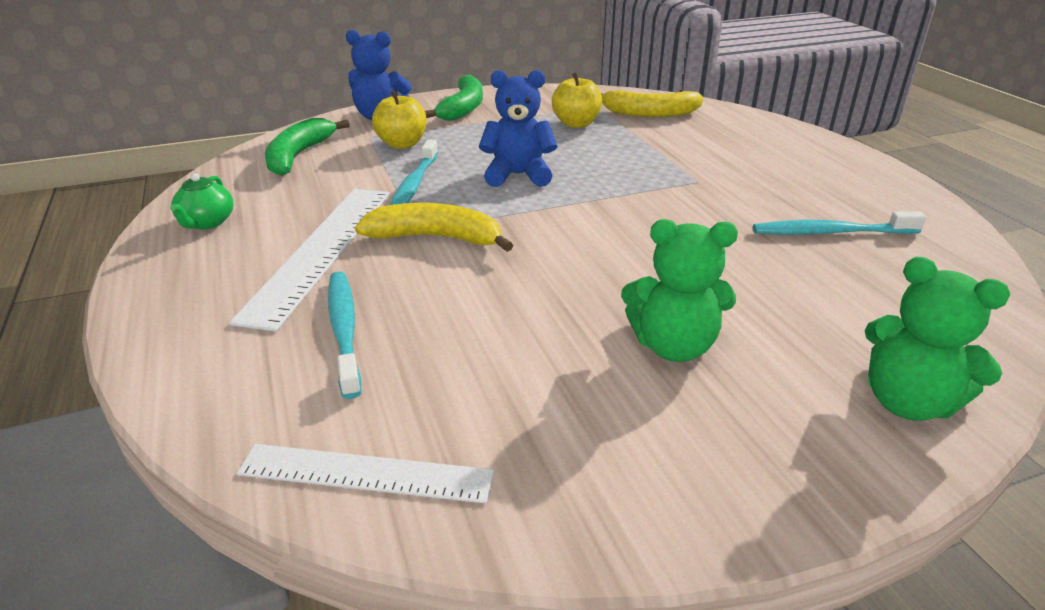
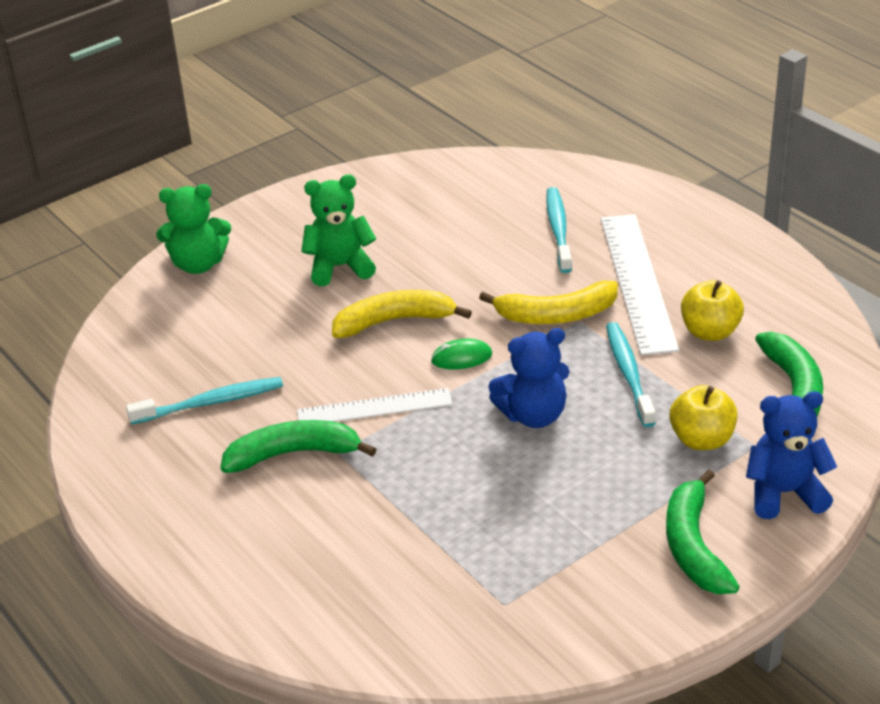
camera: 165 degrees right, 5 degrees up
(206, 223) = (764, 285): green teapot -> none
(344, 330) = (558, 230): turquoise toothbrush -> turquoise toothbrush turned 150 degrees counterclockwise
(365, 473) = (482, 171): white ruler -> white ruler (374, 407)
(558, 222) = (461, 357): none -> green mouse
(576, 124) = (515, 543): yellow apple -> yellow apple (710, 332)
(649, 113) = (422, 601): yellow banana -> yellow banana (394, 321)
(739, 186) = (294, 454): none -> green banana
(907, 402) = (198, 264): green teddy bear -> green teddy bear turned 150 degrees clockwise

